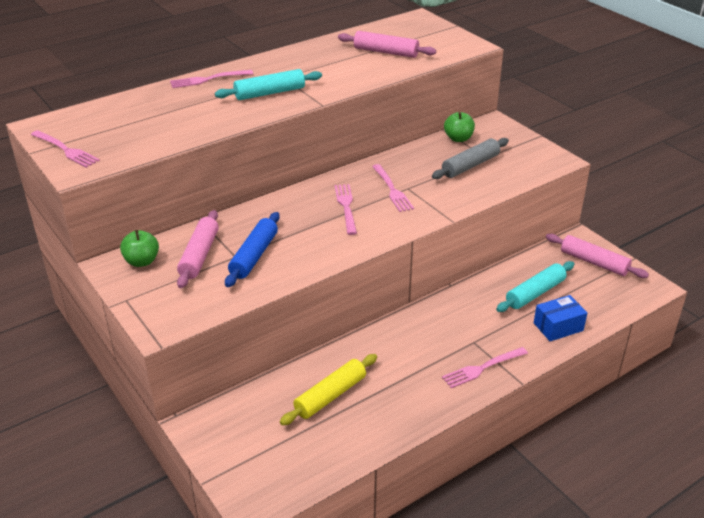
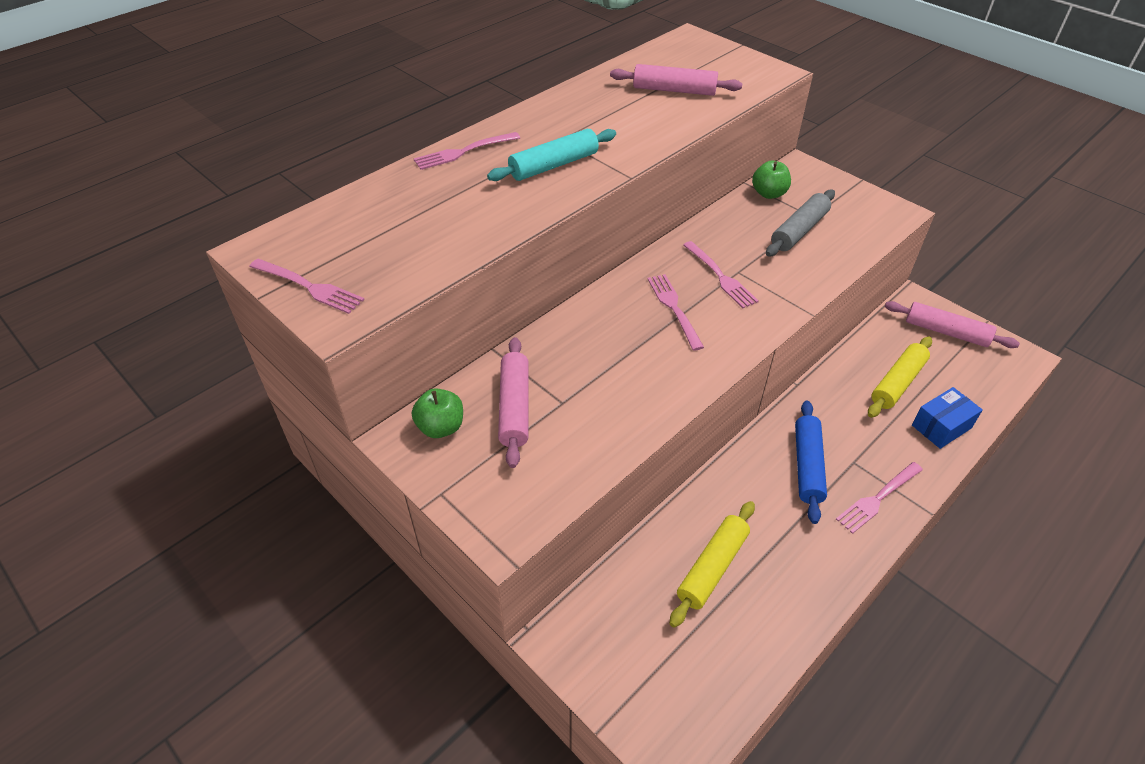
camera: 10 degrees left, 10 degrees up
(254, 256) = (586, 399): blue rolling pin -> blue rolling pin (807, 466)
(535, 293) = (897, 383): turquoise rolling pin -> yellow rolling pin

